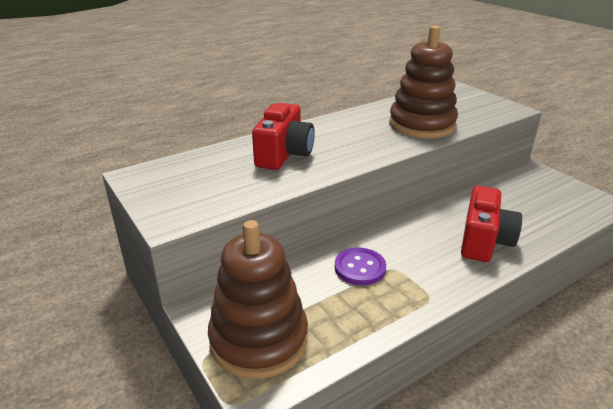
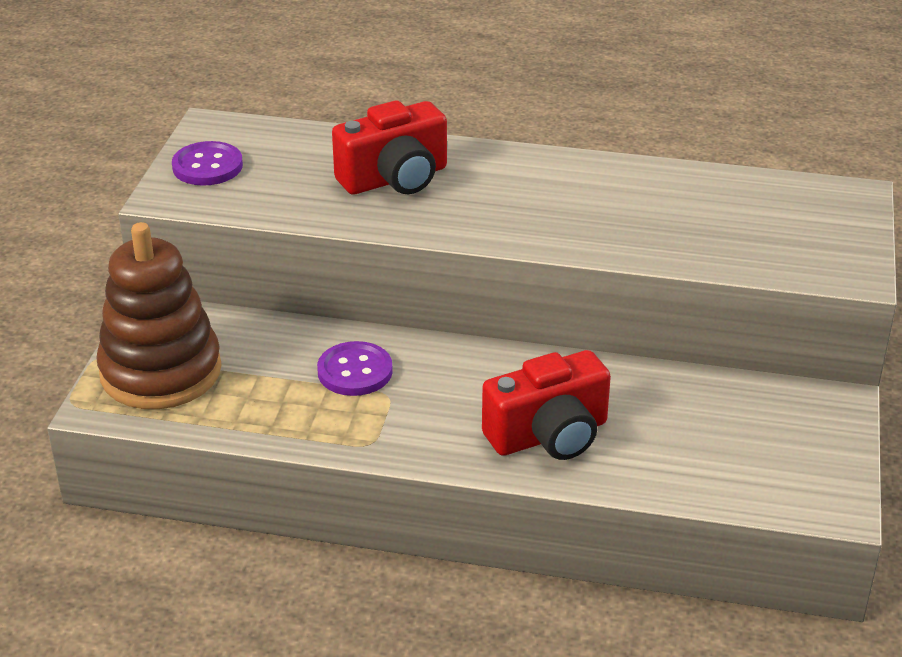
camera: 45 degrees right, 5 degrees up
(168, 194) = (207, 166): none -> purple button
(422, 125) = (648, 227): brown stacking toy -> none

